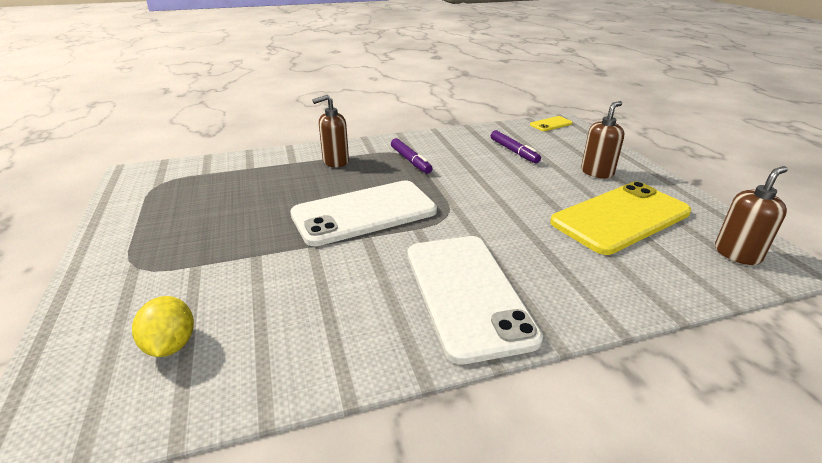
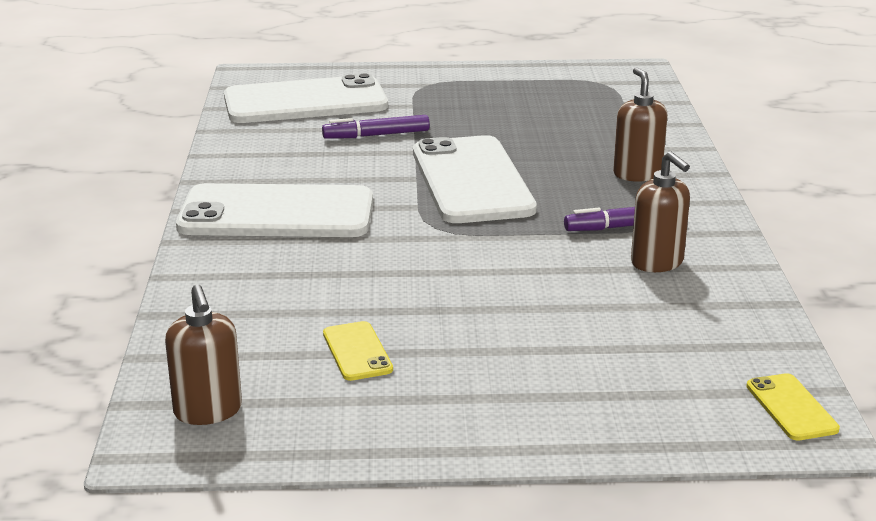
camera: 105 degrees right, 5 degrees down
(171, 345) = (305, 102): yellow lemon -> white phone
(513, 151) = (638, 323): purple marker -> purple marker (376, 135)
(597, 172) = (517, 383): brown soap dispenser -> brown soap dispenser (657, 262)
(620, 217) = (357, 351): yellow phone -> yellow phone, size x0.43

